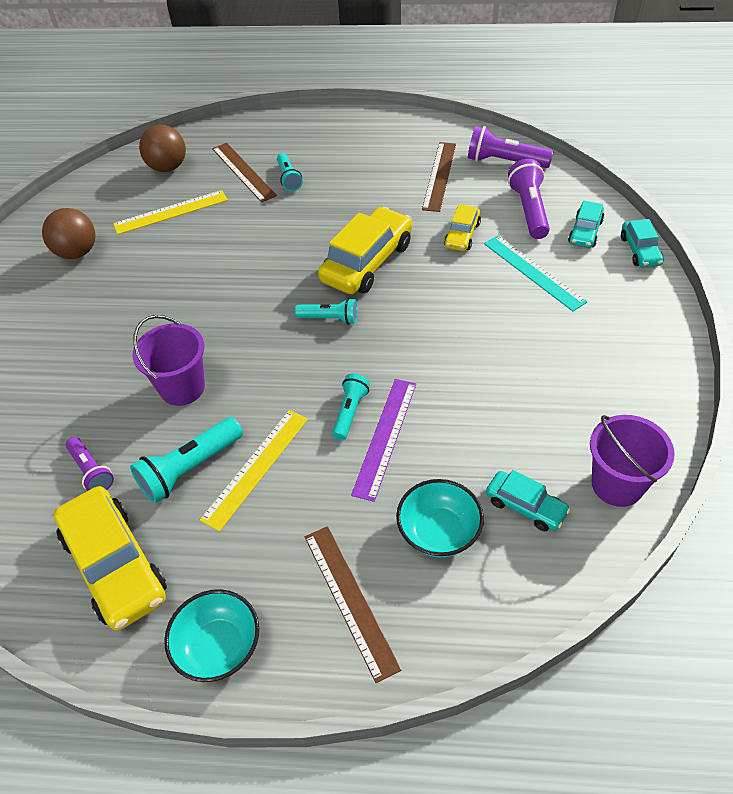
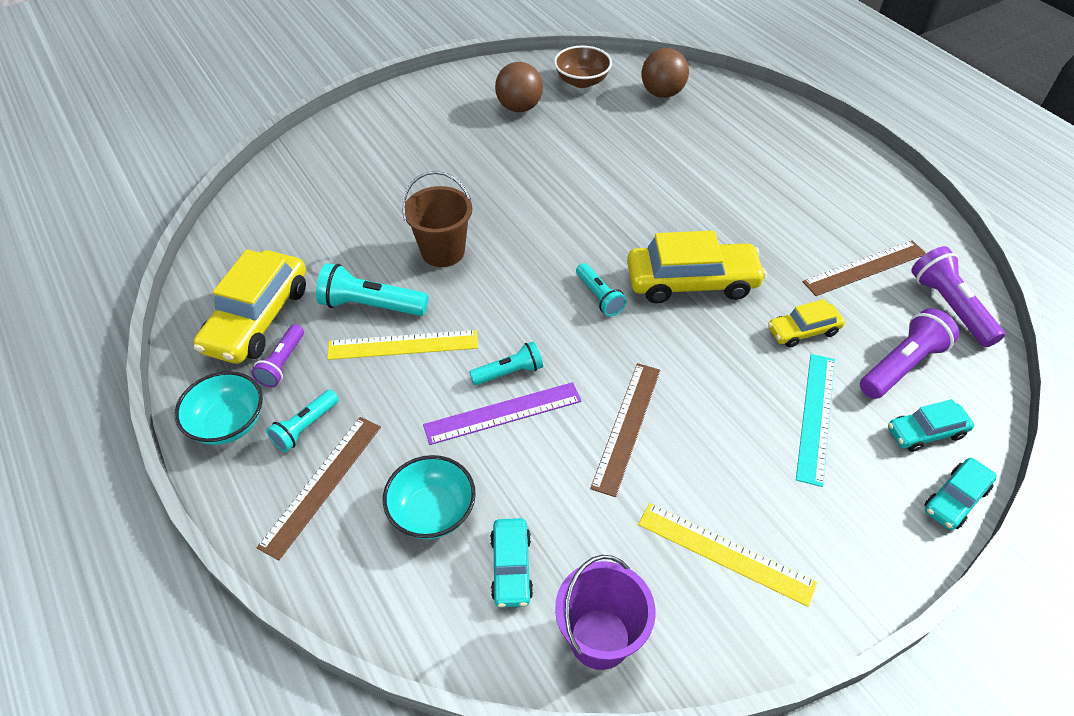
camera: 50 degrees right, 0 degrees up
(91, 471) = (326, 252): purple flashlight -> purple flashlight (282, 363)
(96, 201) = (582, 81): none -> brown bowl
(171, 212) = (615, 127): yellow ruler -> yellow ruler (725, 553)
(182, 388) = (443, 251): purple bucket -> brown bucket
(243, 171) = (709, 137): brown ruler -> brown ruler (627, 426)
(288, 178) = (734, 169): turquoise flashlight -> turquoise flashlight (305, 427)

